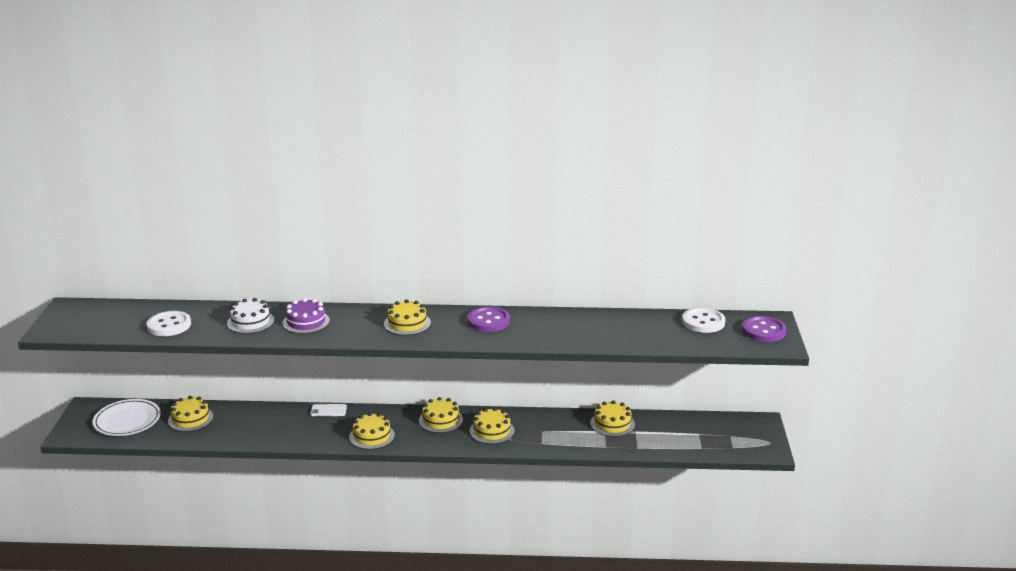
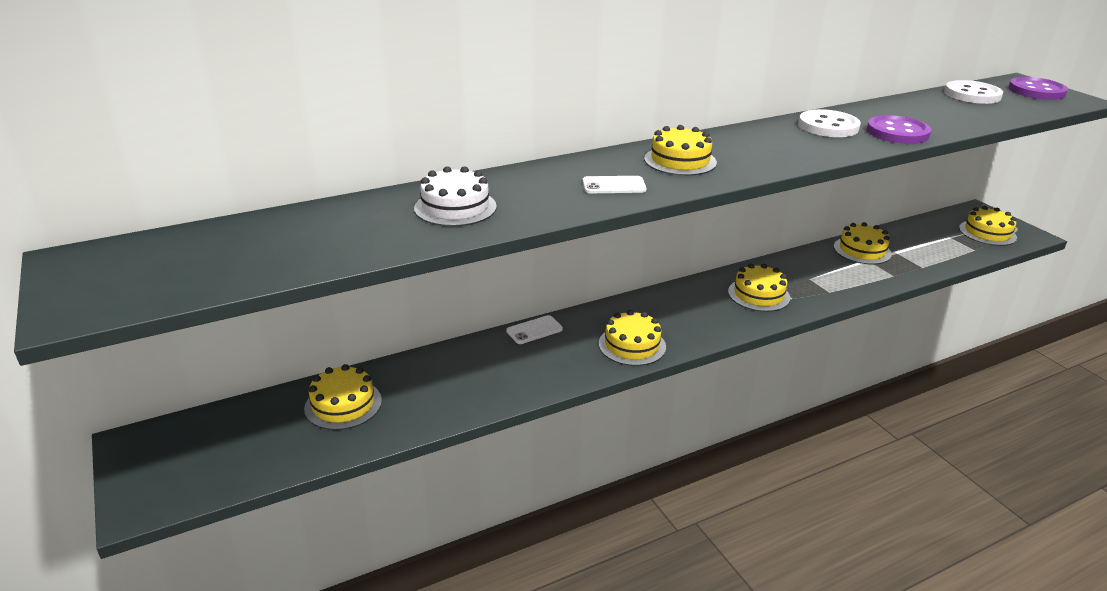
camera: 30 degrees left, 5 degrees up
(127, 420) = (234, 442): white plate -> none
(169, 325) = (321, 244): white button -> white button (828, 126)
(306, 322) = (541, 189): purple cake -> none
(346, 330) = (614, 185): none -> white phone
(440, 420) = (686, 300): yellow cake -> yellow cake (987, 233)
(488, 321) = (769, 138): purple button -> purple button (897, 132)

